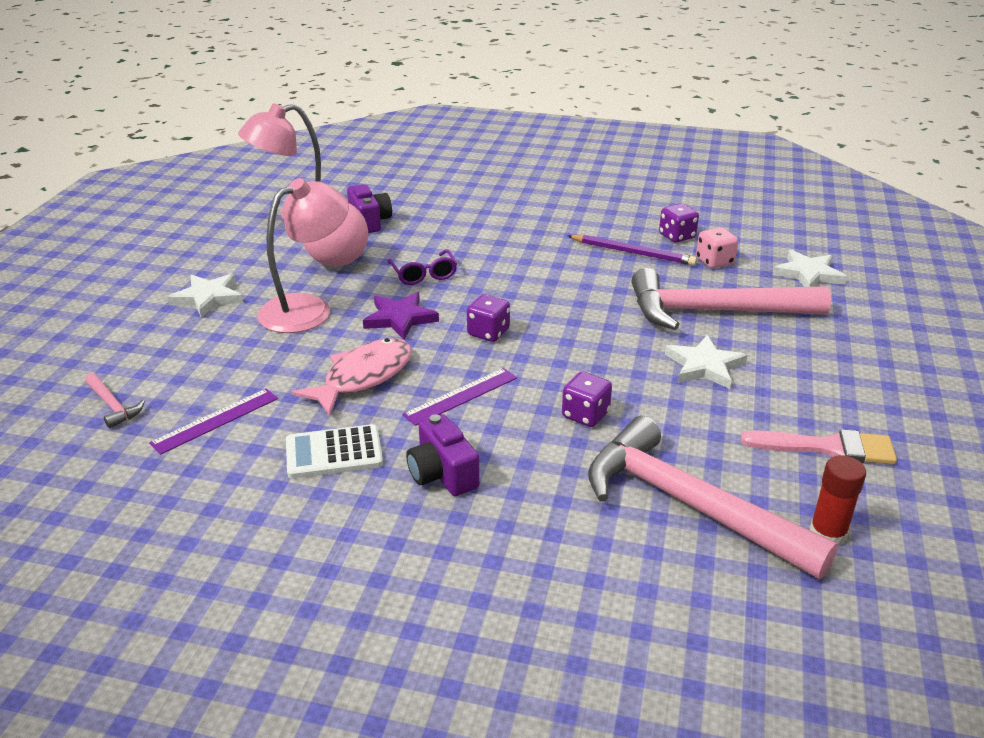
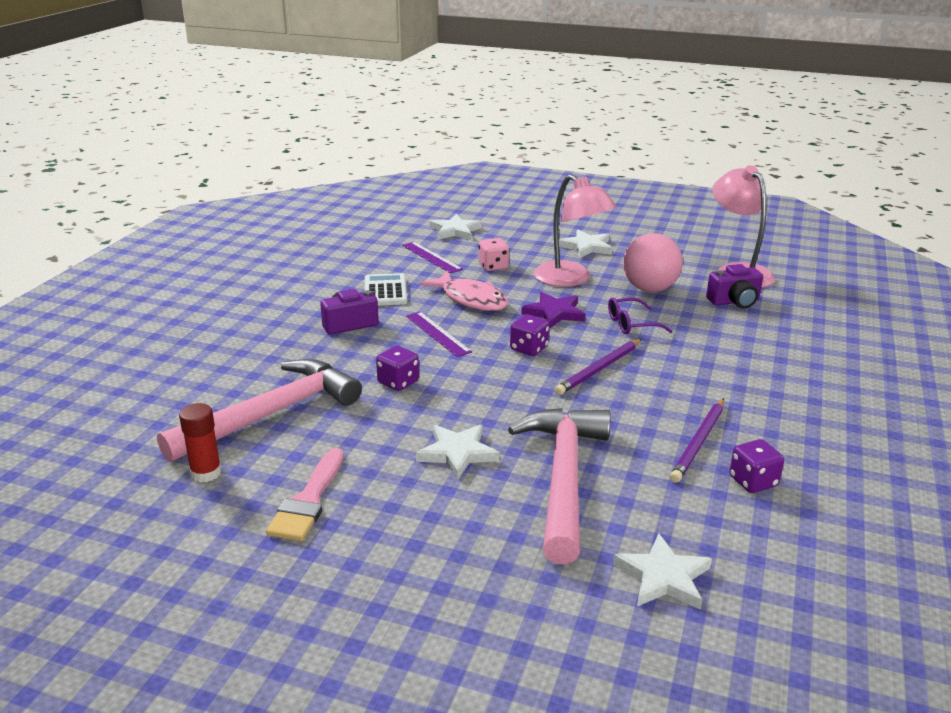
camera: 95 degrees right, 5 degrees down
(113, 405) = (455, 231): pink hammer -> white star
(523, 293) = (599, 369): none -> purple pencil
(714, 261) = (686, 500): pink dice -> pink dice (493, 266)

